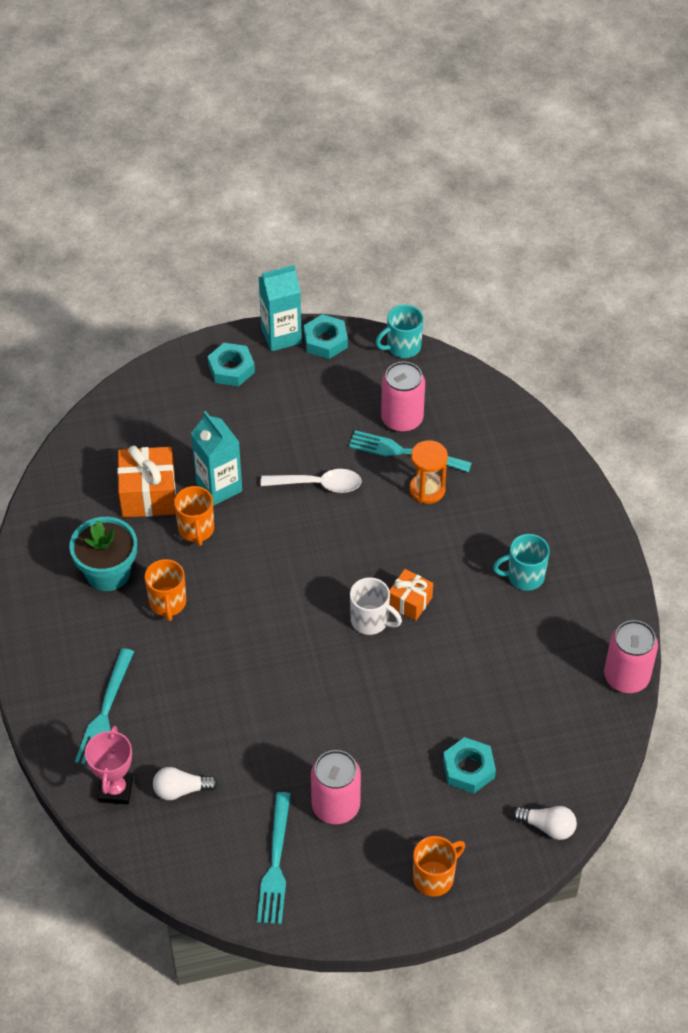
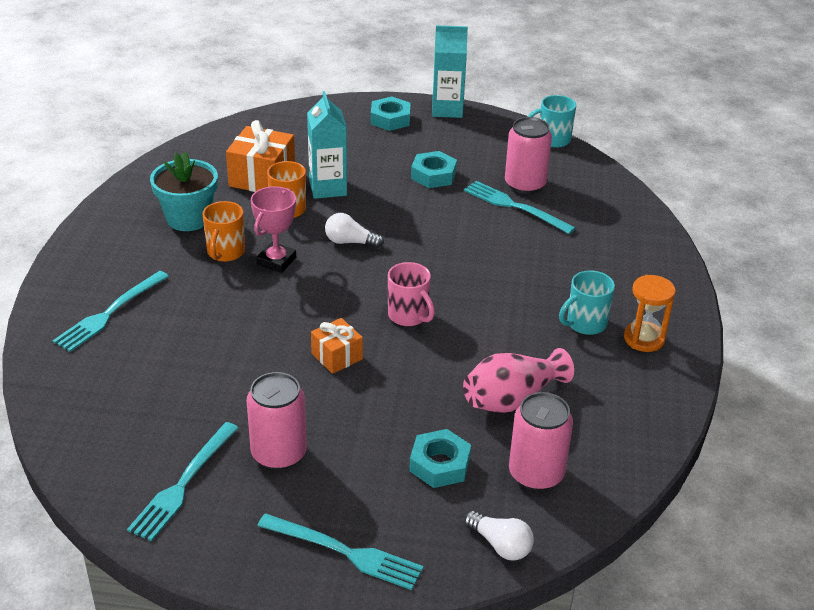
camera: 20 degrees right, 15 degrees down
(115, 790) = (73, 374): pink trophy -> pink trophy (276, 261)
(181, 790) = (134, 393): white light bulb -> white light bulb (350, 242)
(318, 484) = (419, 208): white spoon -> none
(325, 341) = (484, 121): turquoise nut -> turquoise nut (433, 175)
(371, 621) = (409, 316): white mug -> pink mug
(410, 602) = (456, 312): orange gift -> orange gift (337, 356)
(427, 490) = (521, 237): orange hourglass -> orange hourglass (644, 339)
(434, 877) = (345, 552): orange mug -> turquoise fork
(497, 681) = (512, 399): none -> pink vase
(524, 576) = (585, 324): turquoise mug -> turquoise mug turned 45 degrees counterclockwise
(626, 677) = (657, 435): pink can -> pink can (536, 474)

